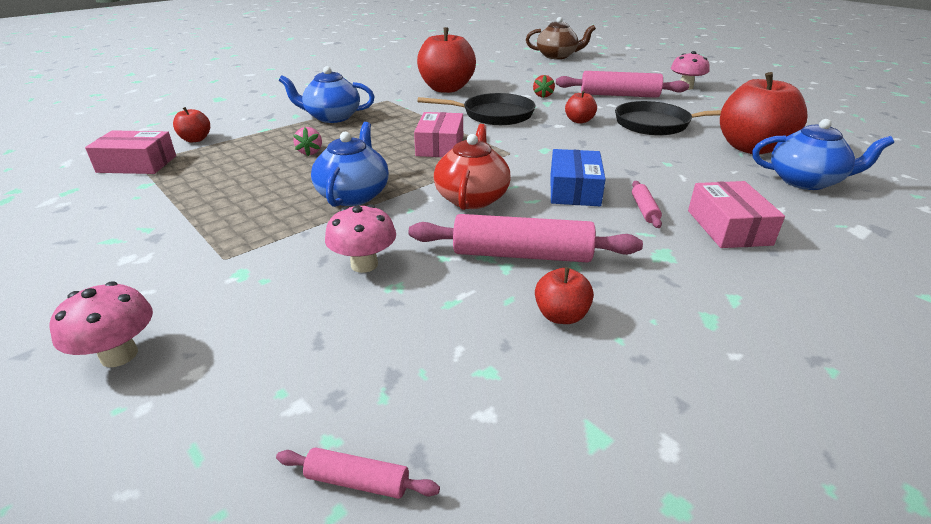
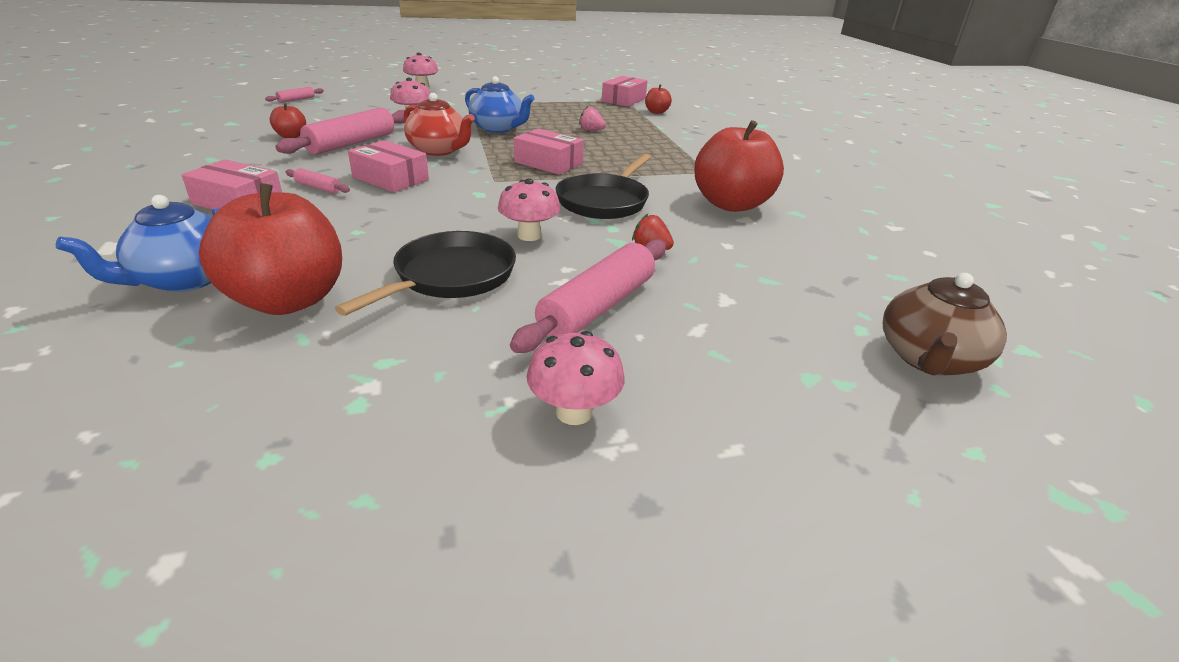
camera: 115 degrees right, 0 degrees up
(332, 117) = (669, 146): blue teapot -> none
(574, 190) = (390, 178): blue box -> pink box
(579, 121) = (529, 235): red apple -> pink mushroom

